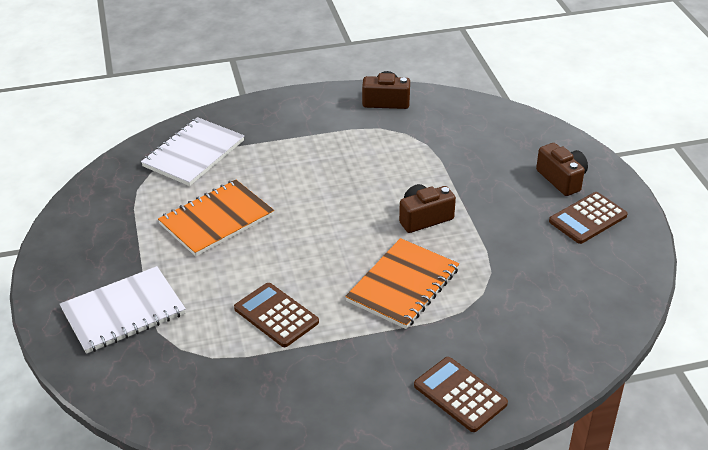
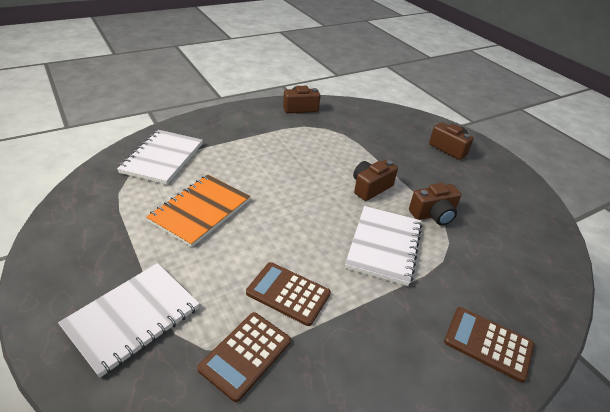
camera: 20 degrees left, 0 degrees up
(403, 285) = (384, 246): orange notebook -> white notebook
(484, 260) = (433, 214): none -> brown camera
(588, 218) = (484, 174): brown calculator -> brown calculator (245, 355)

